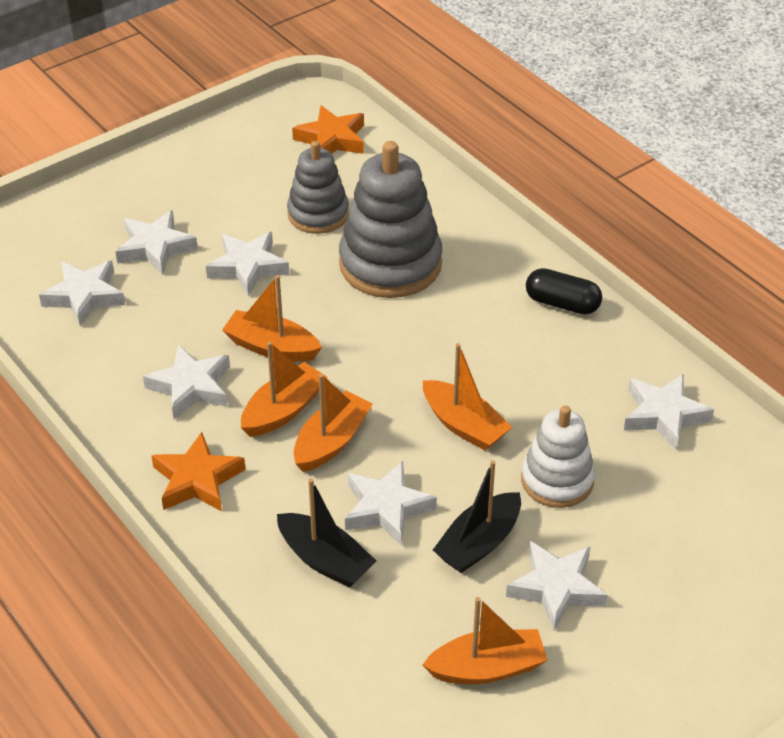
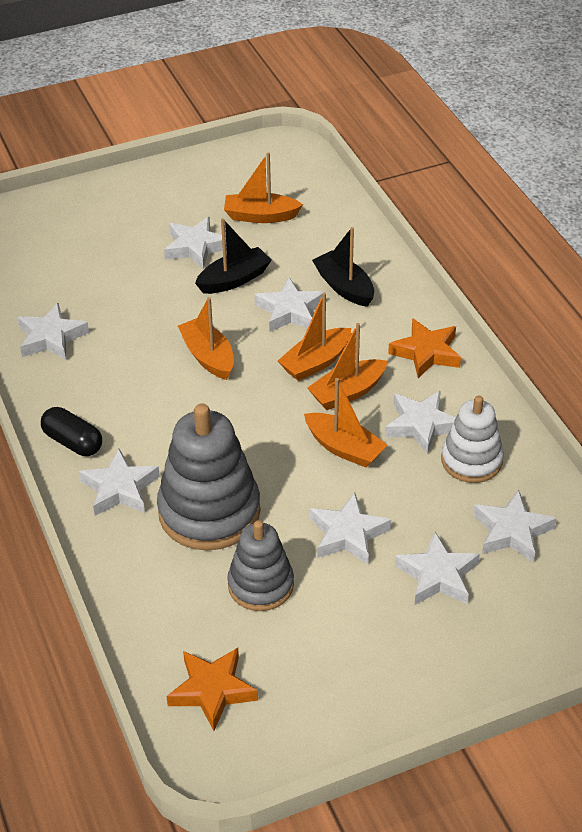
camera: 165 degrees left, 0 degrees up
(488, 269) = (119, 488): none -> white star
(557, 480) = (158, 308): white stacking toy -> white stacking toy (471, 460)

